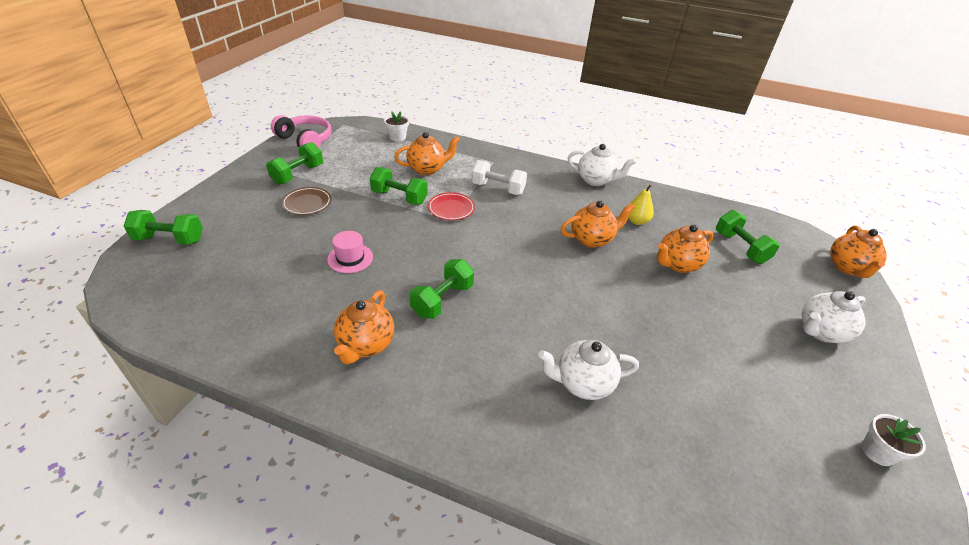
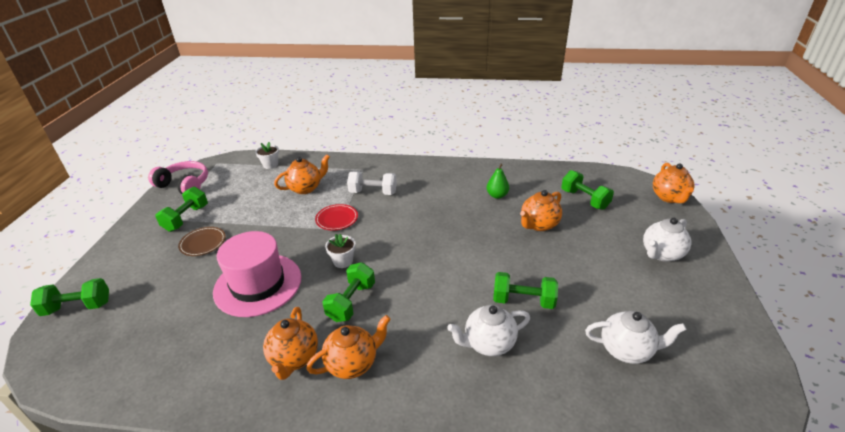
camera: 10 degrees left, 5 degrees down
(350, 258) = (258, 284): pink hat -> pink hat, size x2.10
(399, 197) = (287, 219): green dumbbell -> green dumbbell (523, 301)
(592, 239) = (464, 219): orange teapot -> orange teapot (353, 363)
(595, 180) = (454, 167): white teapot -> white teapot (626, 350)
(636, 221) = (497, 195): yellow pear -> green pear
(878, 452) = (724, 338): white flower pot -> white flower pot (343, 261)

